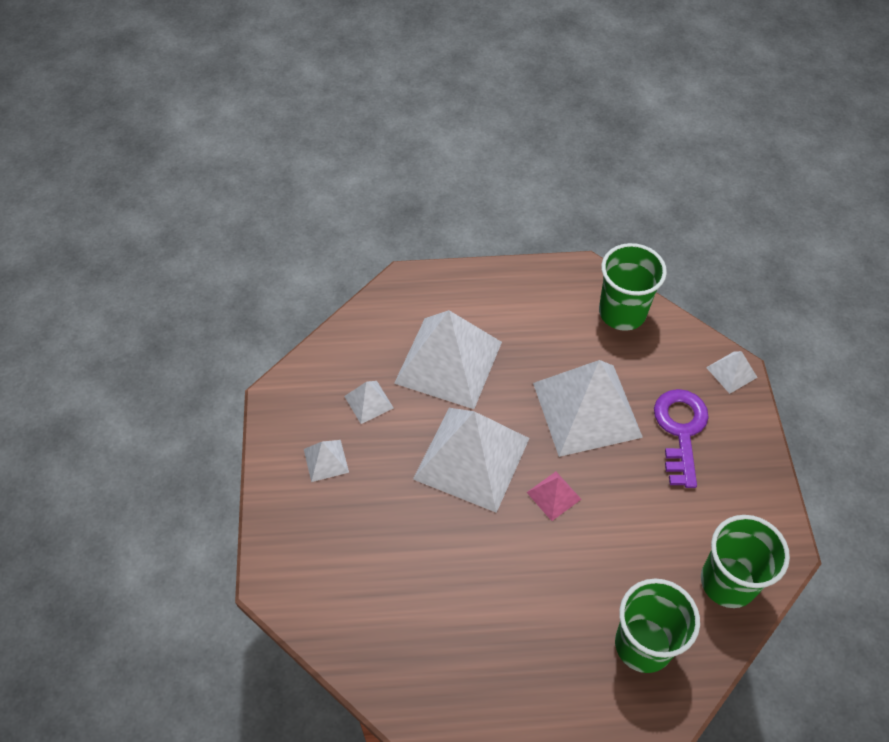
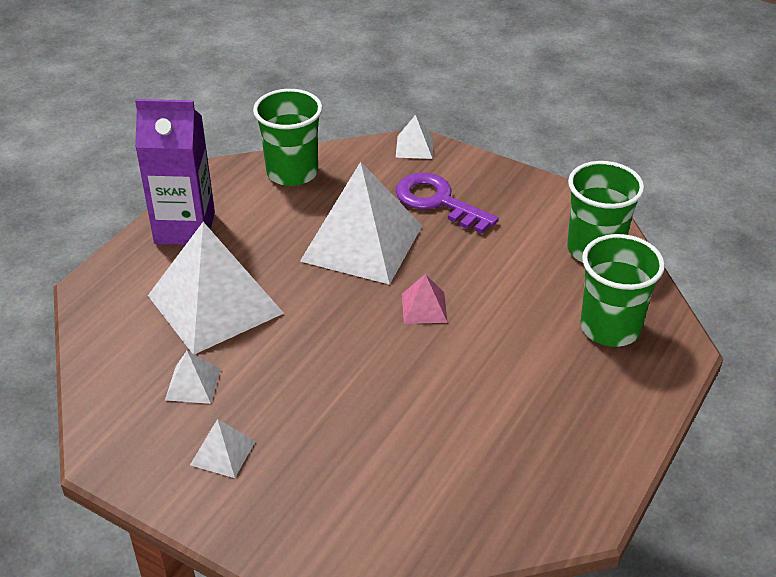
camera: 55 degrees left, 15 degrees down
(471, 458) = (333, 342): white pyramid -> none
(504, 291) = (185, 228): none -> purple carton

